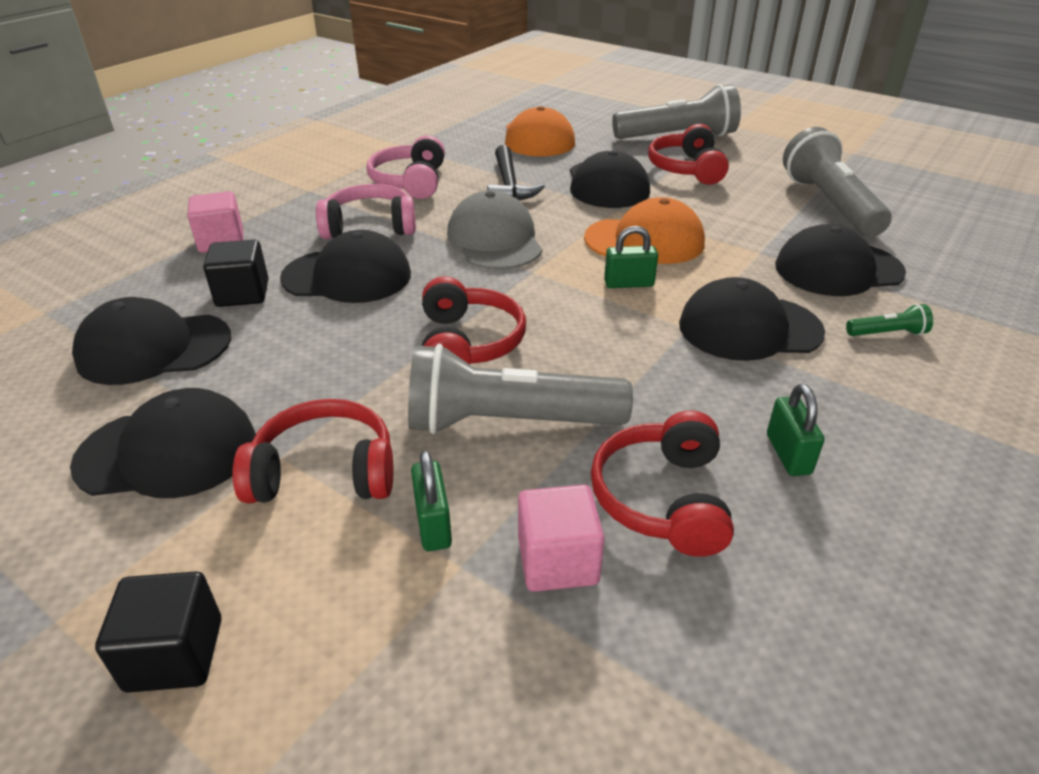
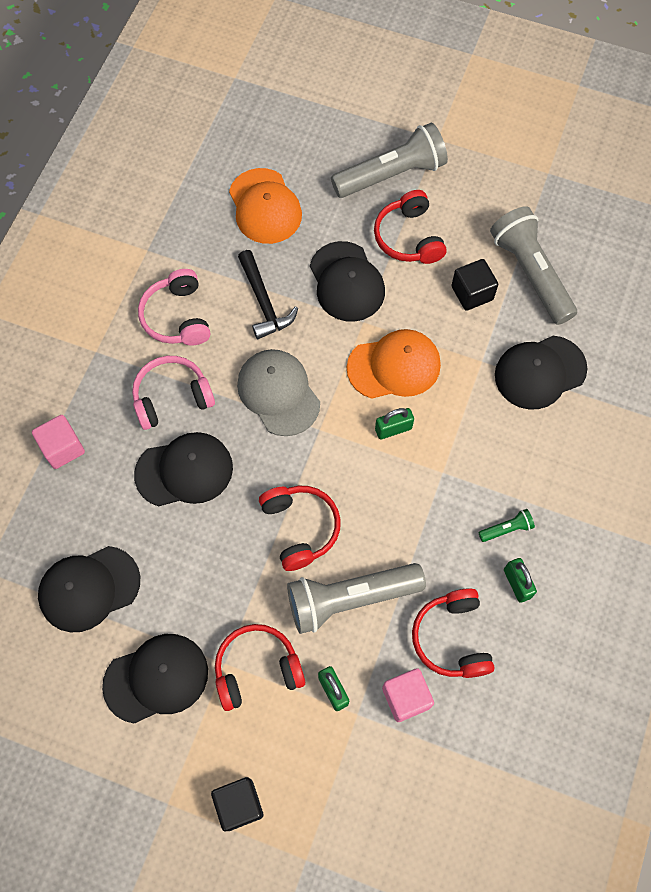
camera: 15 degrees left, 30 degrees up
(242, 294) = (117, 512): black cube -> black cube (472, 293)
(749, 328) = (483, 463): black cap -> none
(887, 333) = (573, 446): green flashlight -> green flashlight (506, 529)

